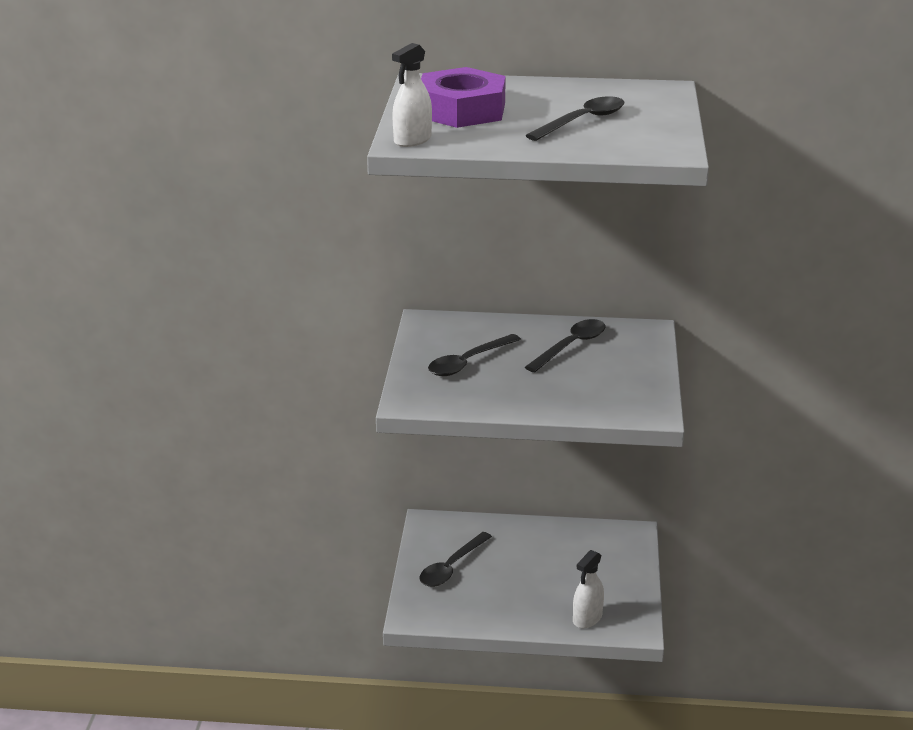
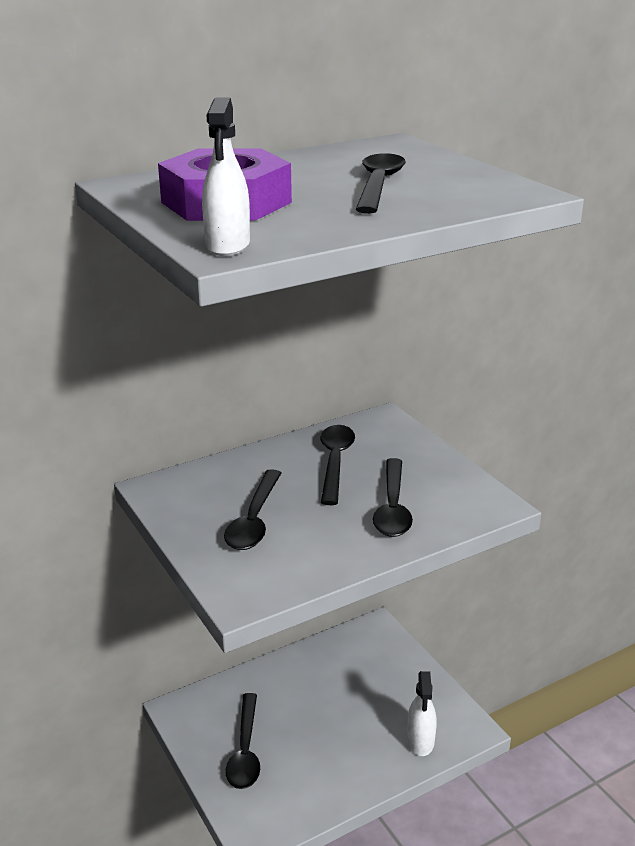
camera: 35 degrees left, 0 degrees up
(574, 388) = (392, 507): none -> black spoon

